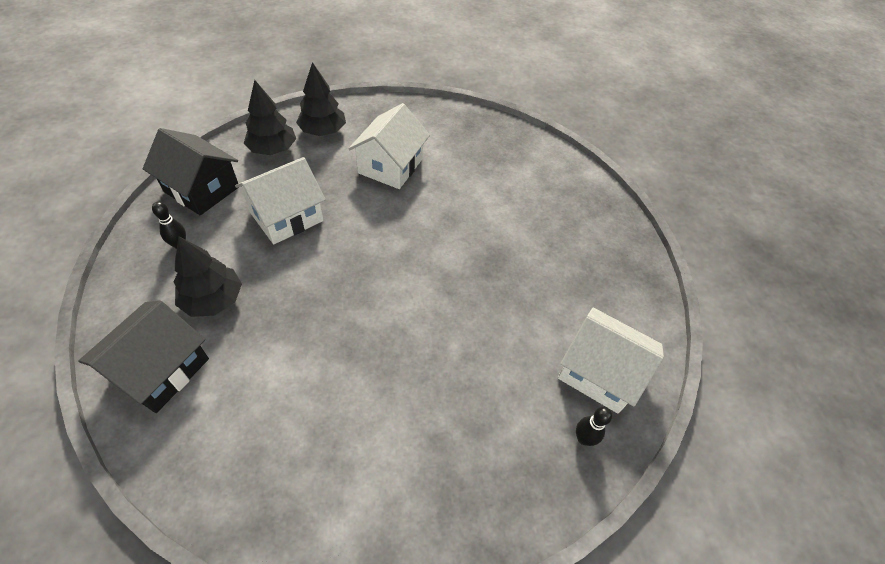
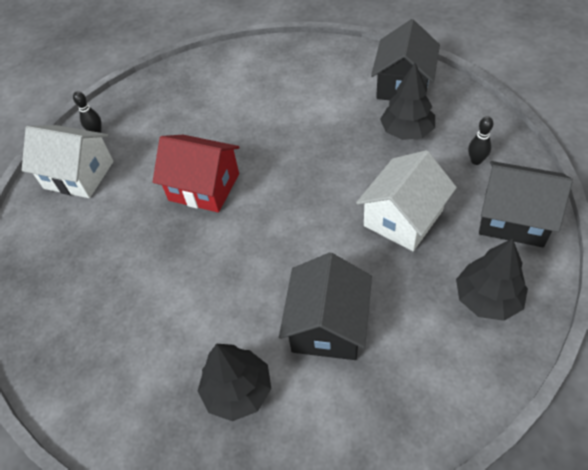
camera: 175 degrees right, 0 degrees up
(323, 131) = (448, 355): black tree -> black tree (238, 390)
(390, 166) = (327, 325): white house -> black house
(455, 306) = (204, 187): none -> red house

